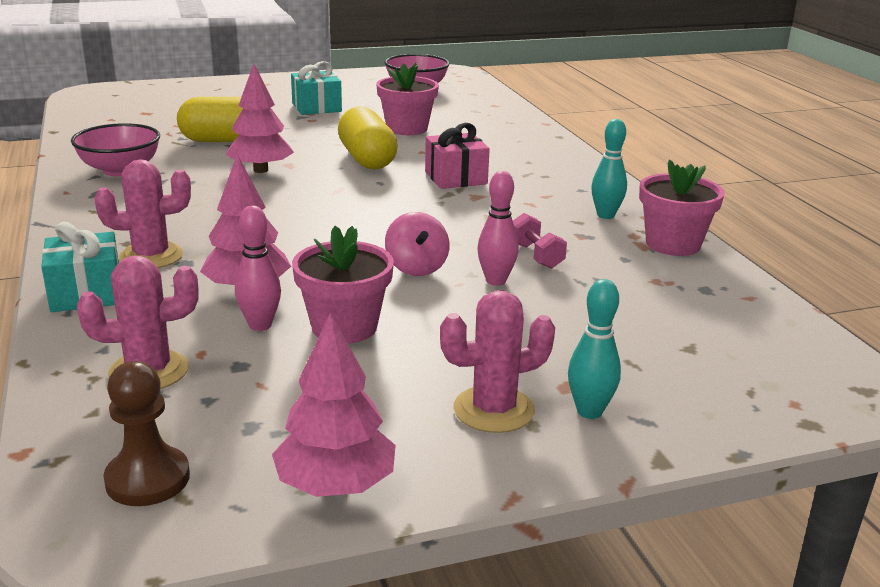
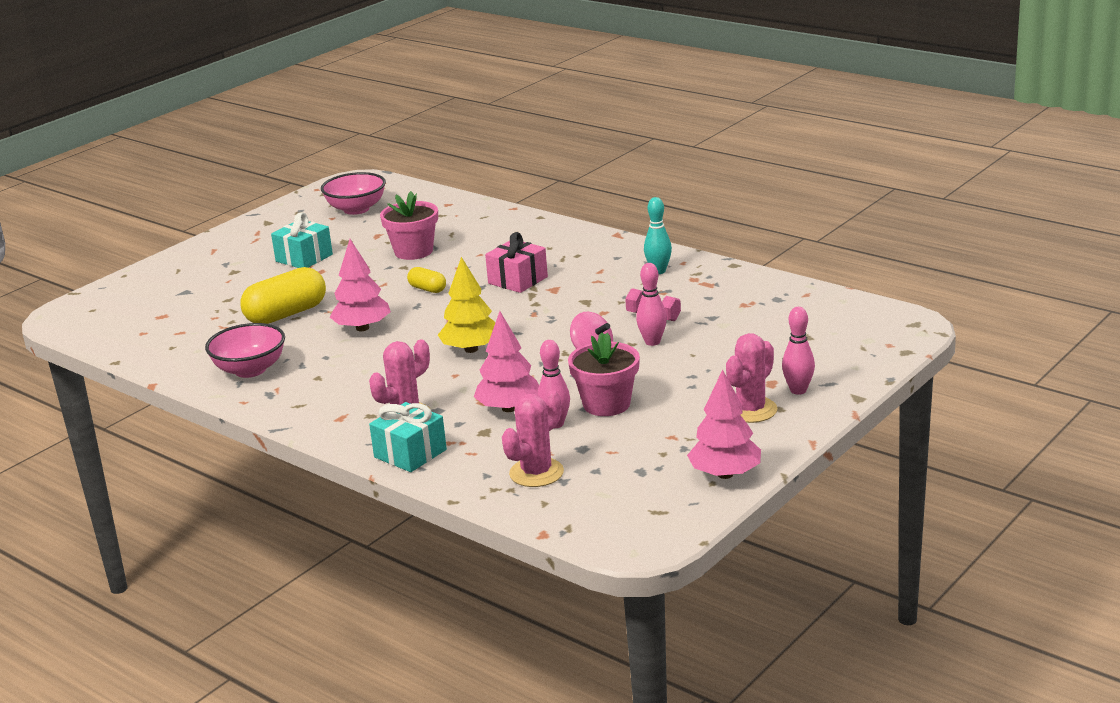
camera: 30 degrees left, 0 degrees up
(148, 479) = (630, 513): brown pawn -> none
(313, 220) = (471, 349): none -> yellow tree
(367, 159) = (427, 289): yellow capsule -> yellow capsule, size x0.51
(589, 411) = (798, 390): turquoise bowling pin -> pink bowling pin
(673, 244) = (724, 276): pink flower pot -> none

